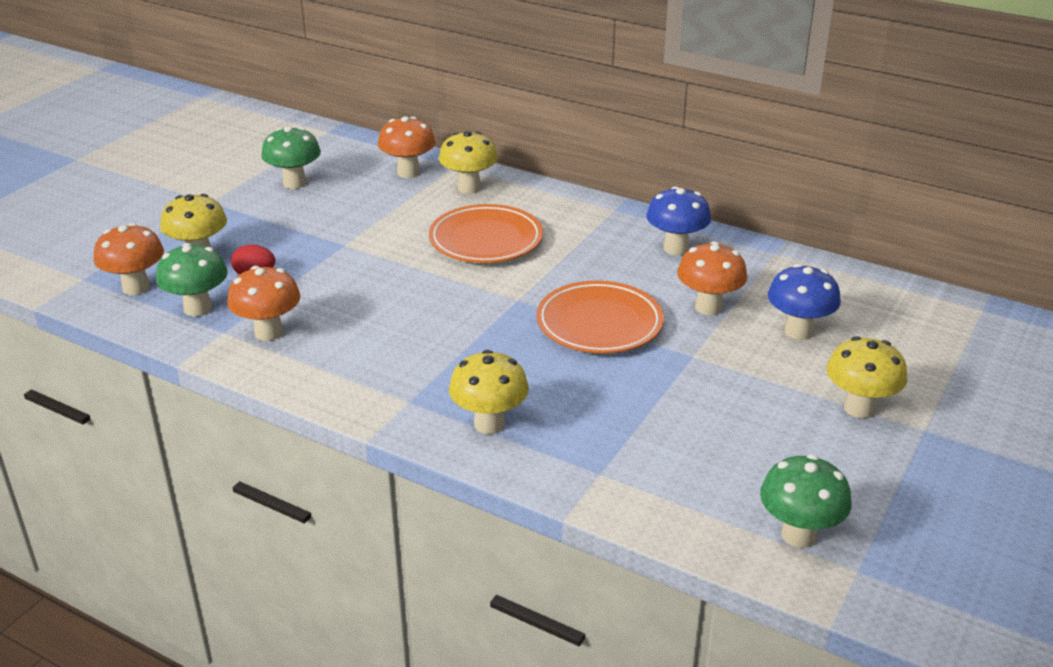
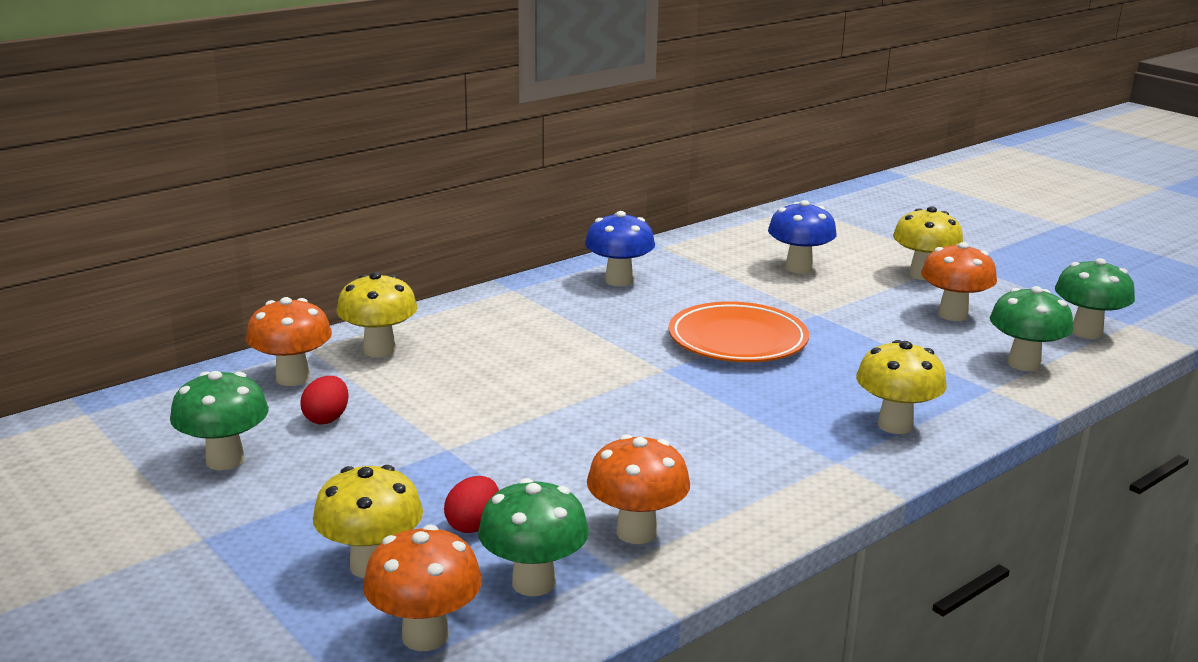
camera: 70 degrees left, 10 degrees down
(361, 197) = (327, 419): none -> red egg
(486, 240) = (518, 363): orange plate -> none
(675, 492) = (1023, 364): none -> green mushroom
(708, 307) = (738, 291): orange mushroom -> orange mushroom (953, 315)

